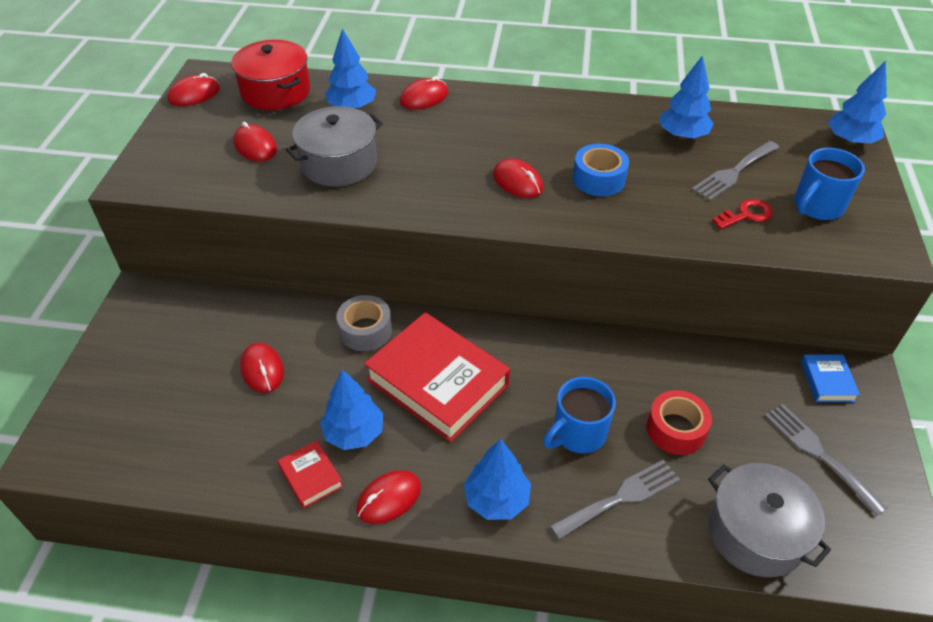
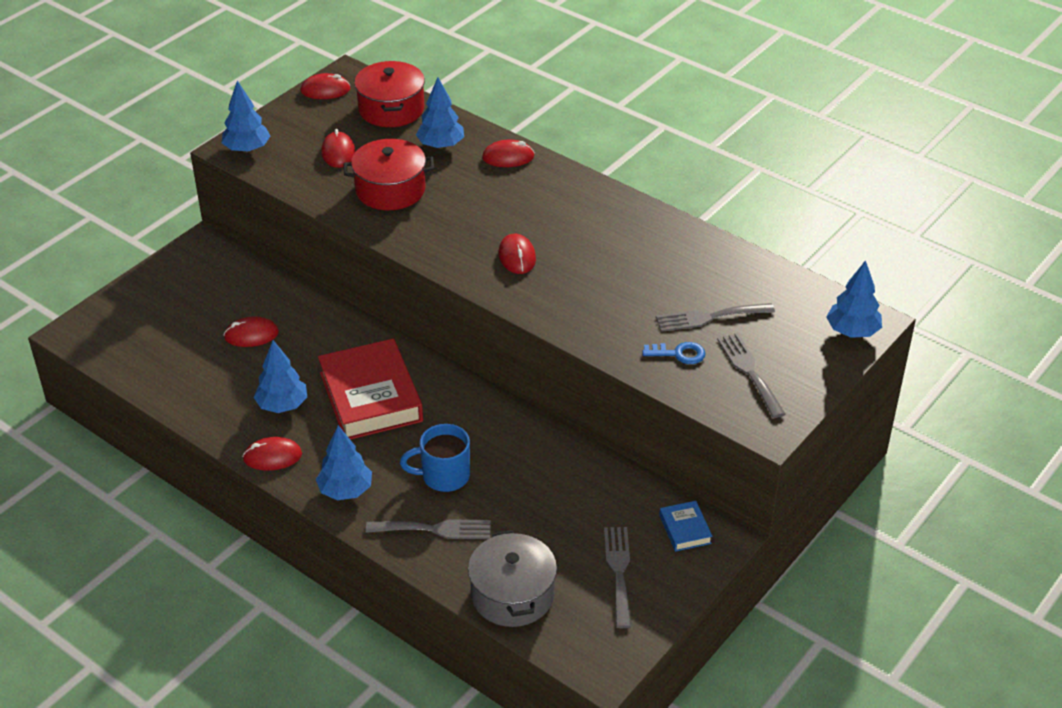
camera: 30 degrees right, 5 degrees down
(262, 369) = (251, 335): red mouse -> red mouse turned 75 degrees clockwise
(311, 477) = (231, 420): red book -> none
(339, 163) = (390, 190): grey pot -> red pot
(365, 330) = (348, 338): grey tape -> none
(599, 179) = (586, 279): blue tape -> none
(676, 429) = (522, 506): red tape -> none
(682, 135) = (700, 270): blue tree -> blue tree (247, 149)
(746, 215) = (678, 354): red key -> blue key
(817, 206) = (749, 371): blue mug -> grey fork
(827, 381) = (685, 529): blue book -> blue book turned 45 degrees counterclockwise

